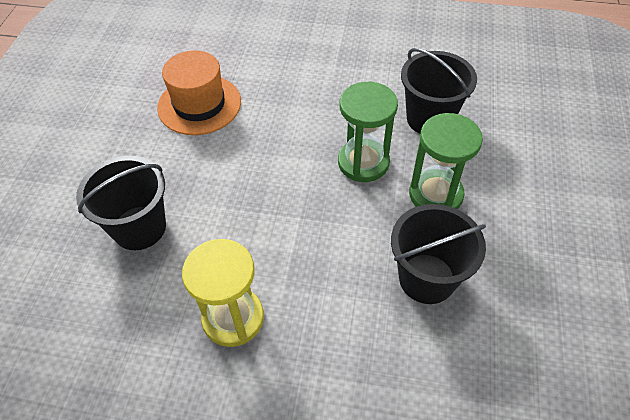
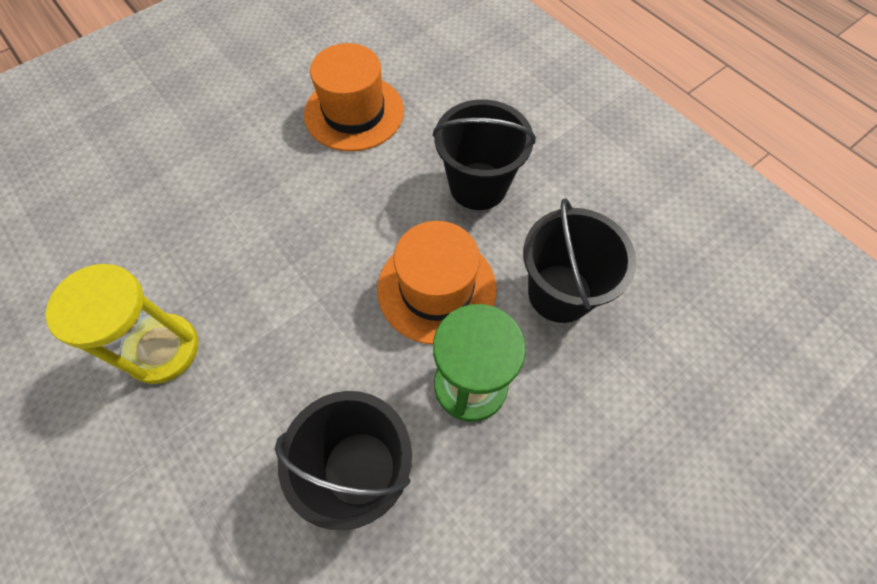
camera: 40 degrees right, 10 degrees up
(139, 228) = (186, 200): black bucket -> black bucket (478, 186)
(363, 162) = (436, 288): green hourglass -> orange hat

